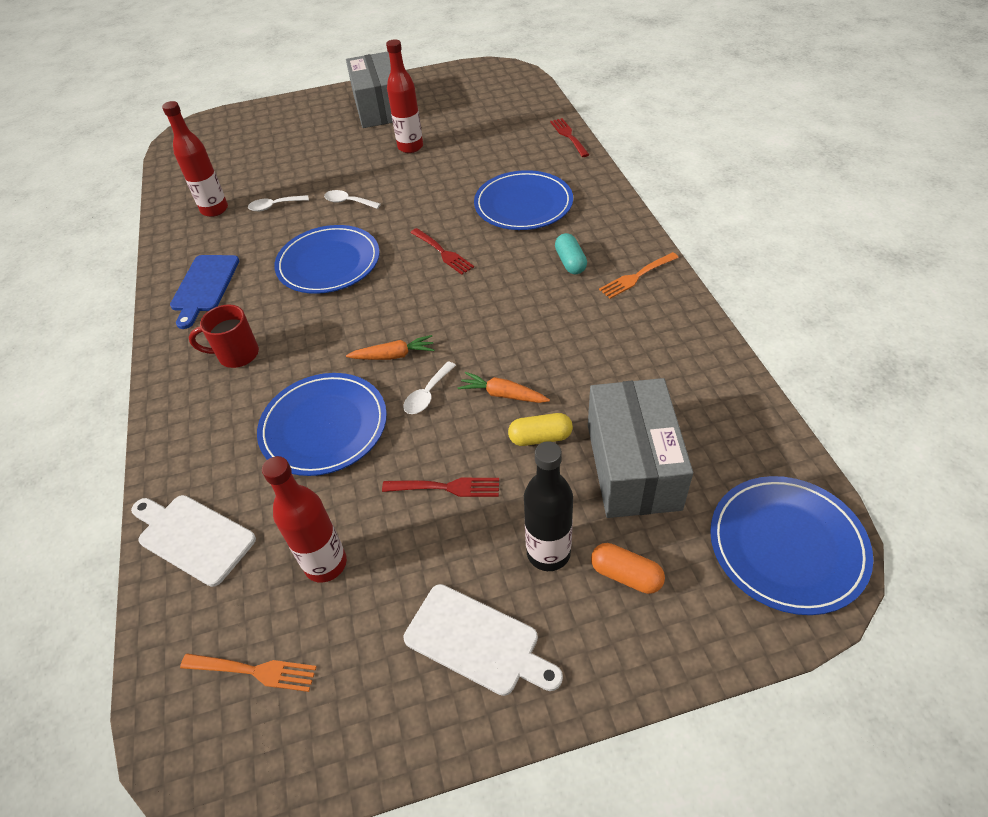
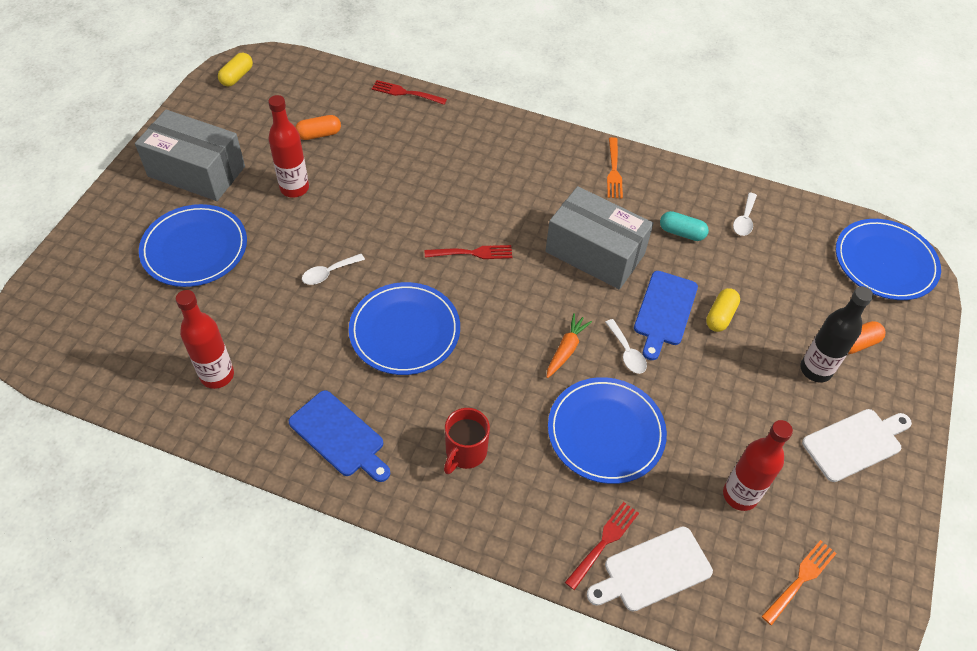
camera: 60 degrees left, 5 degrees up
(274, 206) = (269, 327): white spoon -> white spoon (744, 220)
(445, 487) = (724, 391): red fork -> red fork (603, 543)
(474, 128) = (319, 134): none -> orange capsule
(483, 73) = (237, 76): none -> yellow capsule
(503, 394) = (664, 311): orange carrot -> blue cutting board
(523, 204) = (465, 173): blue plate -> blue plate (194, 248)
(570, 262) = (563, 192): turquoise capsule -> turquoise capsule (681, 233)
(632, 466) = (780, 287): grey box -> grey box (595, 253)

